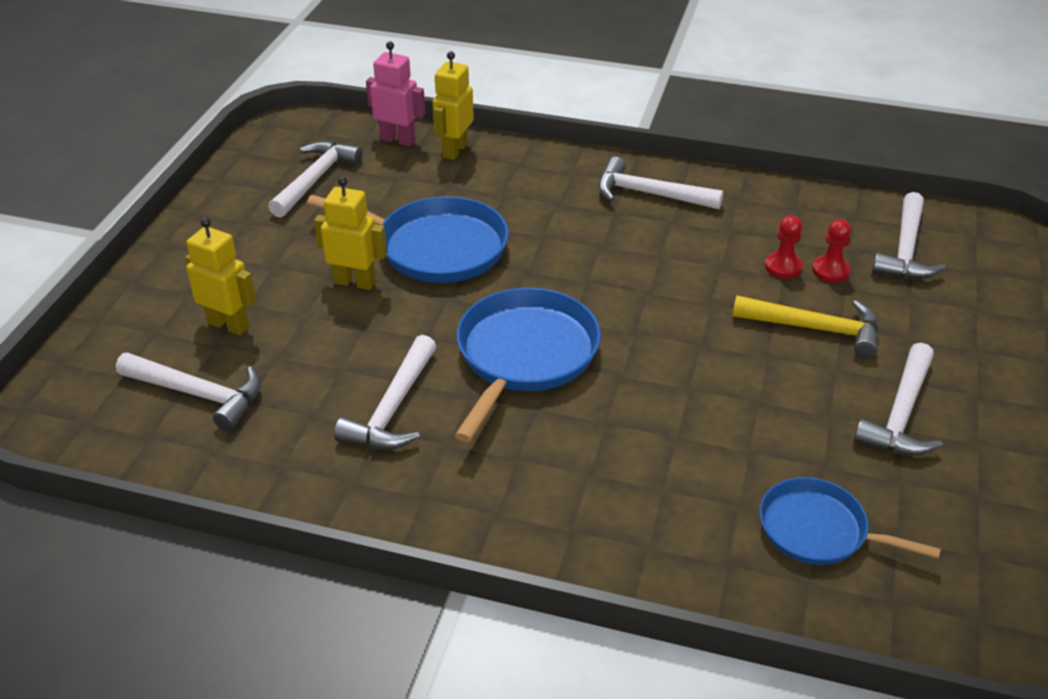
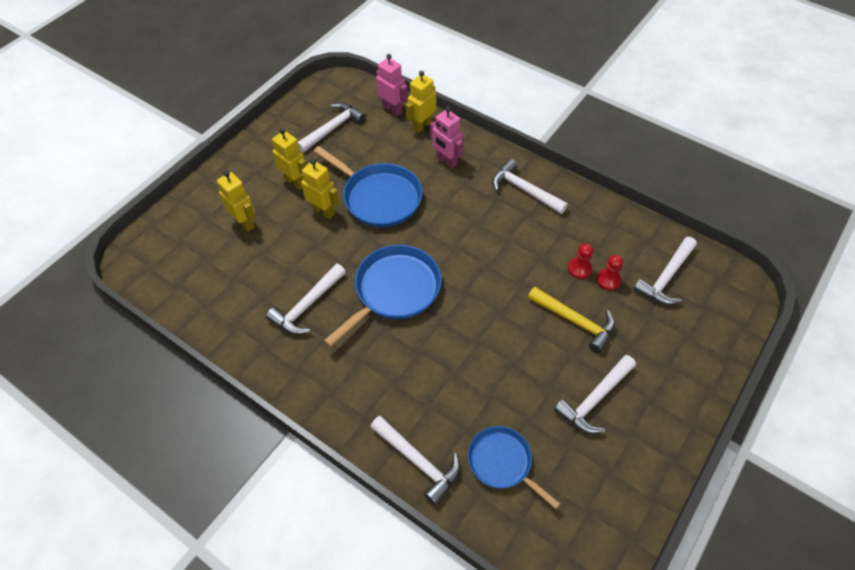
camera: 20 degrees right, 15 degrees up
(198, 394) = (211, 266): white hammer -> white hammer (418, 461)
(288, 255) = (295, 182): none -> yellow robot
(515, 184) = (446, 161): none -> pink robot

